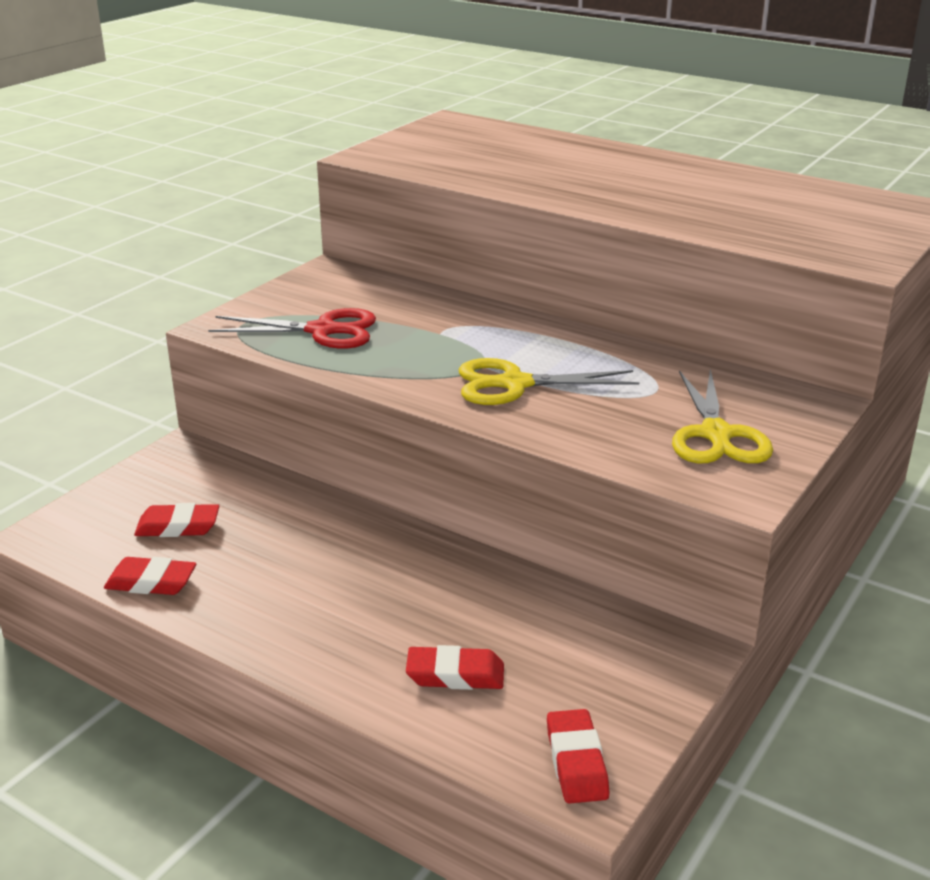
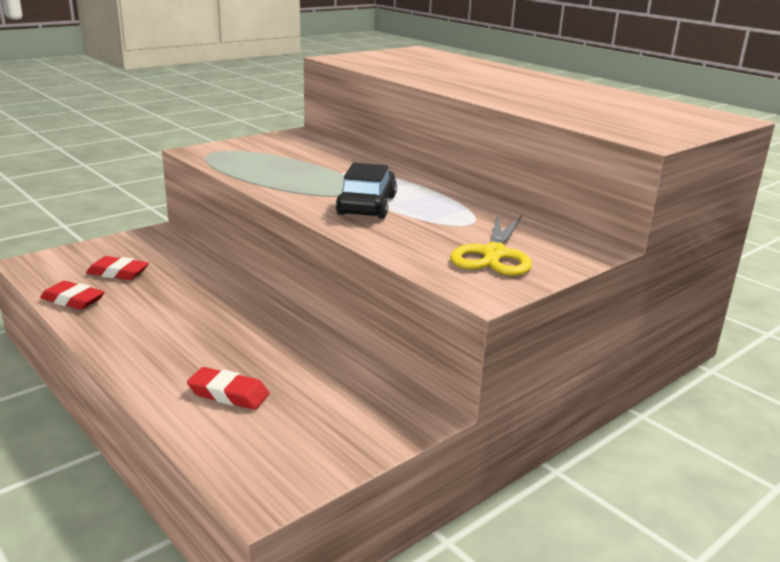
camera: 15 degrees right, 5 degrees down
(322, 331) = (262, 161): red scissors -> none
(514, 384) = (367, 205): yellow scissors -> black car
(576, 762) = (272, 470): red eraser -> none

